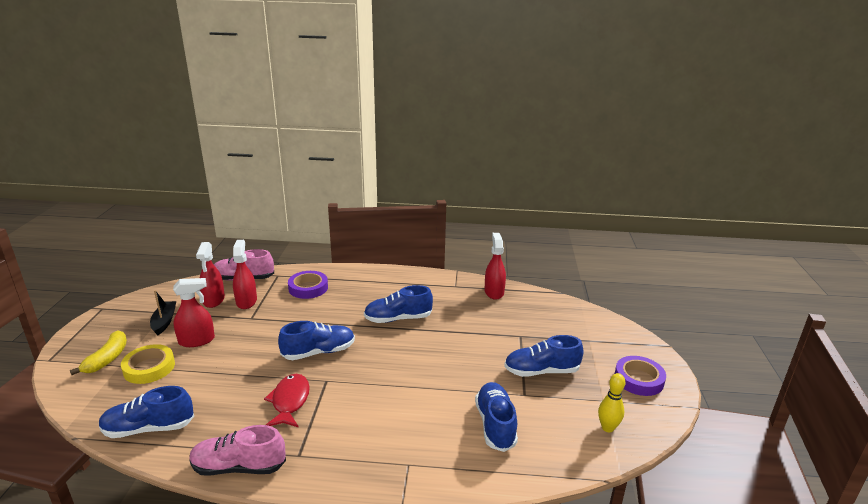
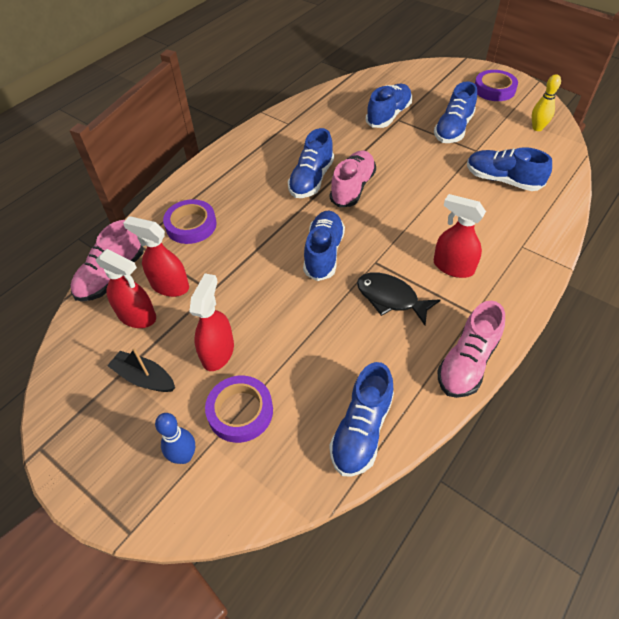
camera: 55 degrees left, 25 degrees up
(107, 359) = (184, 456): yellow banana -> blue bowling pin
(149, 368) = (240, 411): yellow tape -> purple tape
(290, 401) = (391, 298): red fish -> black fish
(405, 341) = (352, 188): none -> pink shoe
(494, 292) = (320, 106): red spray bottle -> red spray bottle (453, 267)
(520, 329) = (388, 115): none -> blue shoe

